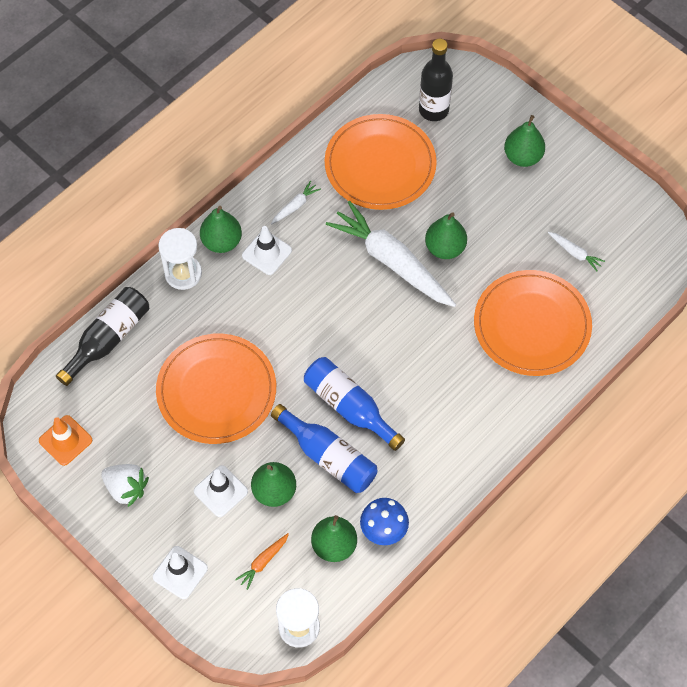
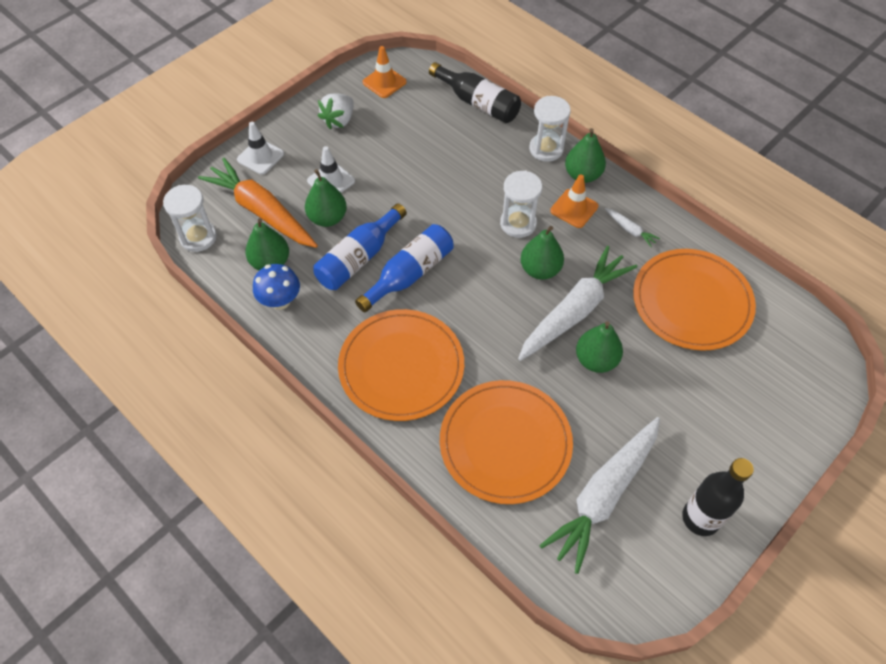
camera: 90 degrees right, 5 degrees down
(216, 391) = (428, 175): orange plate -> orange plate (401, 367)
(263, 562) = (262, 211): orange carrot -> orange carrot, size x2.44
(267, 253) = (574, 208): white traffic cone -> orange traffic cone
(285, 305) = (518, 223): none -> white hourglass
(433, 110) = (775, 353): black bottle -> black bottle (700, 518)
(523, 157) = (729, 444): green pear -> green pear (540, 270)
(575, 253) = (603, 495): white carrot -> white carrot, size x2.44

